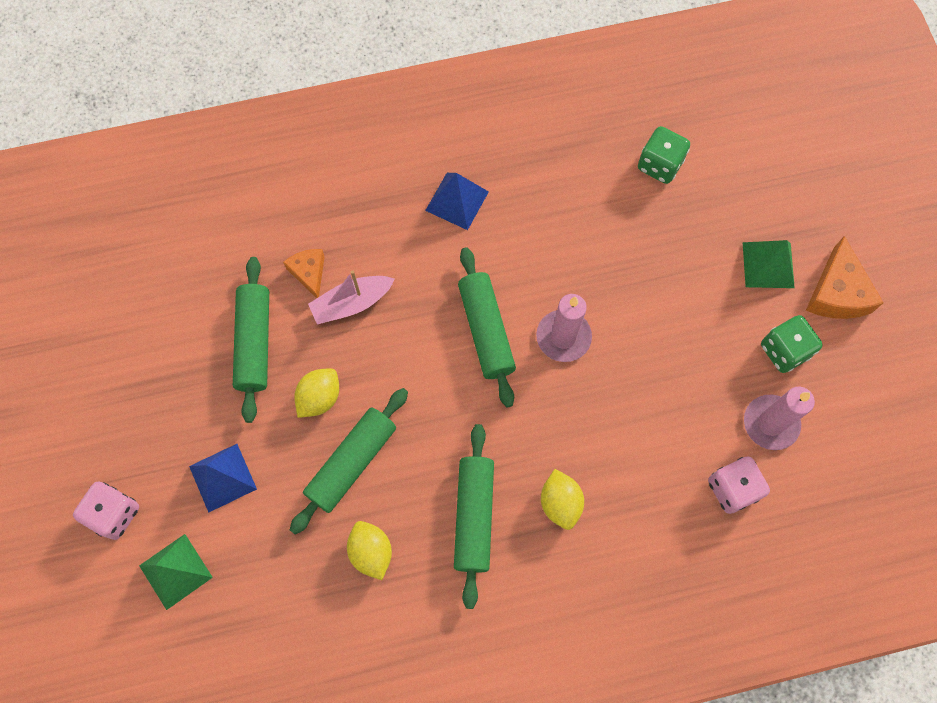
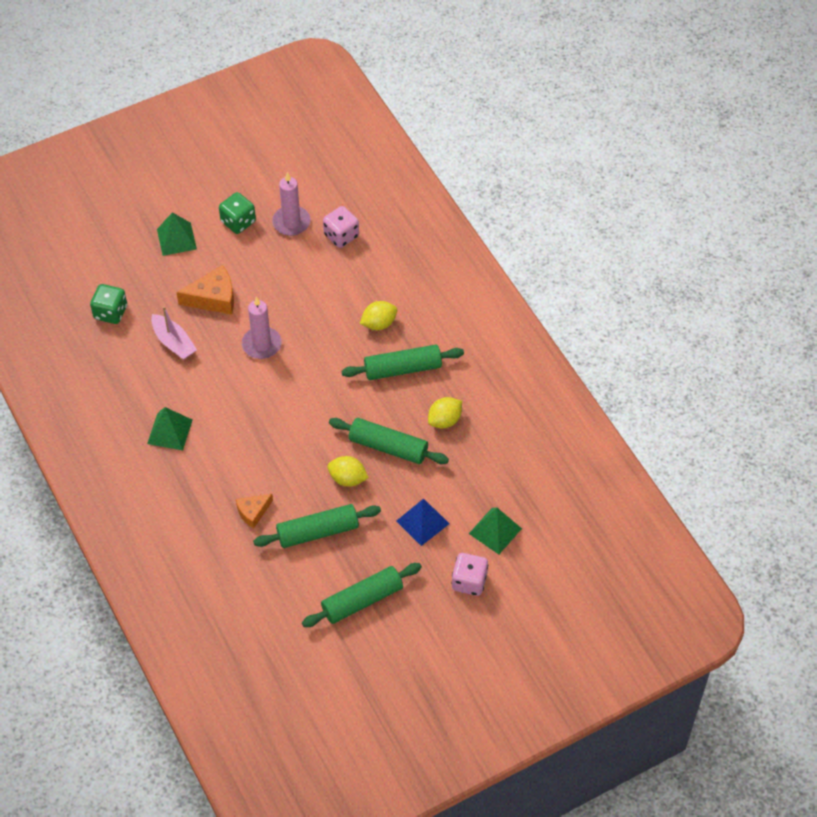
camera: 105 degrees left, 15 degrees down
(351, 303) = (270, 478): pink boat -> pink boat (174, 342)
(457, 201) = (169, 431): blue pyramid -> green pyramid
(486, 330) = (269, 391): green rolling pin -> green rolling pin (362, 600)
(837, 292) = (188, 199): orange cheese -> orange cheese (213, 298)

